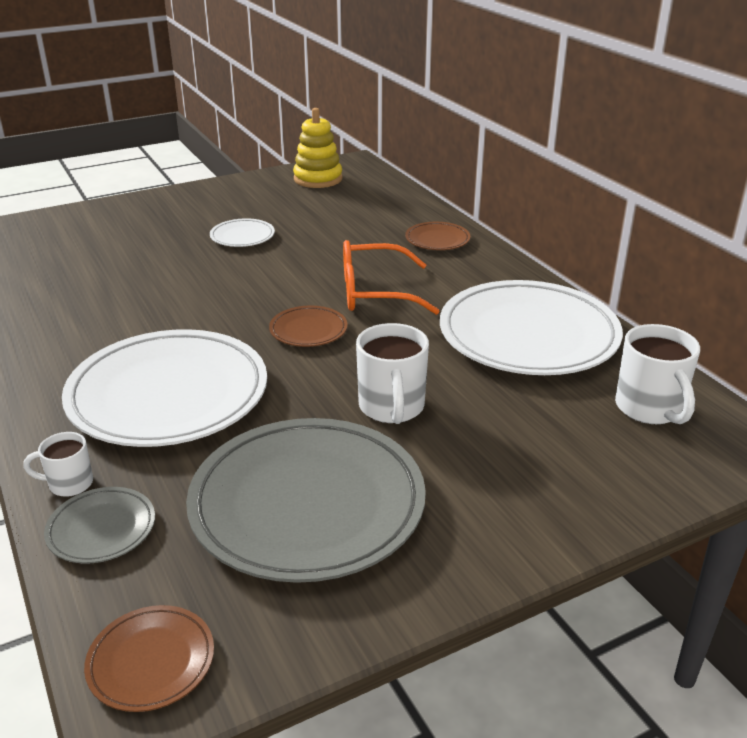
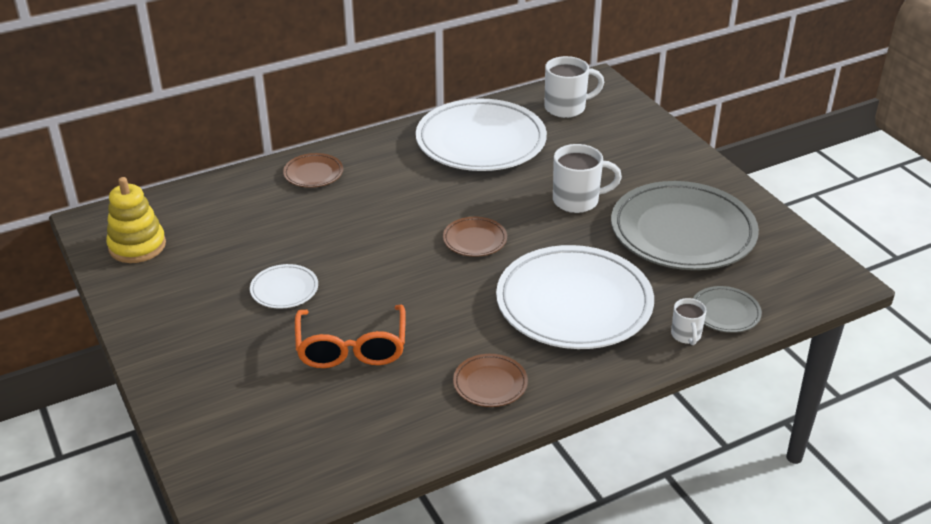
camera: 90 degrees left, 5 degrees up
(151, 661) = (815, 278): brown plate -> brown plate (490, 383)
(375, 292) = (412, 207): orange glasses -> orange glasses (351, 348)

